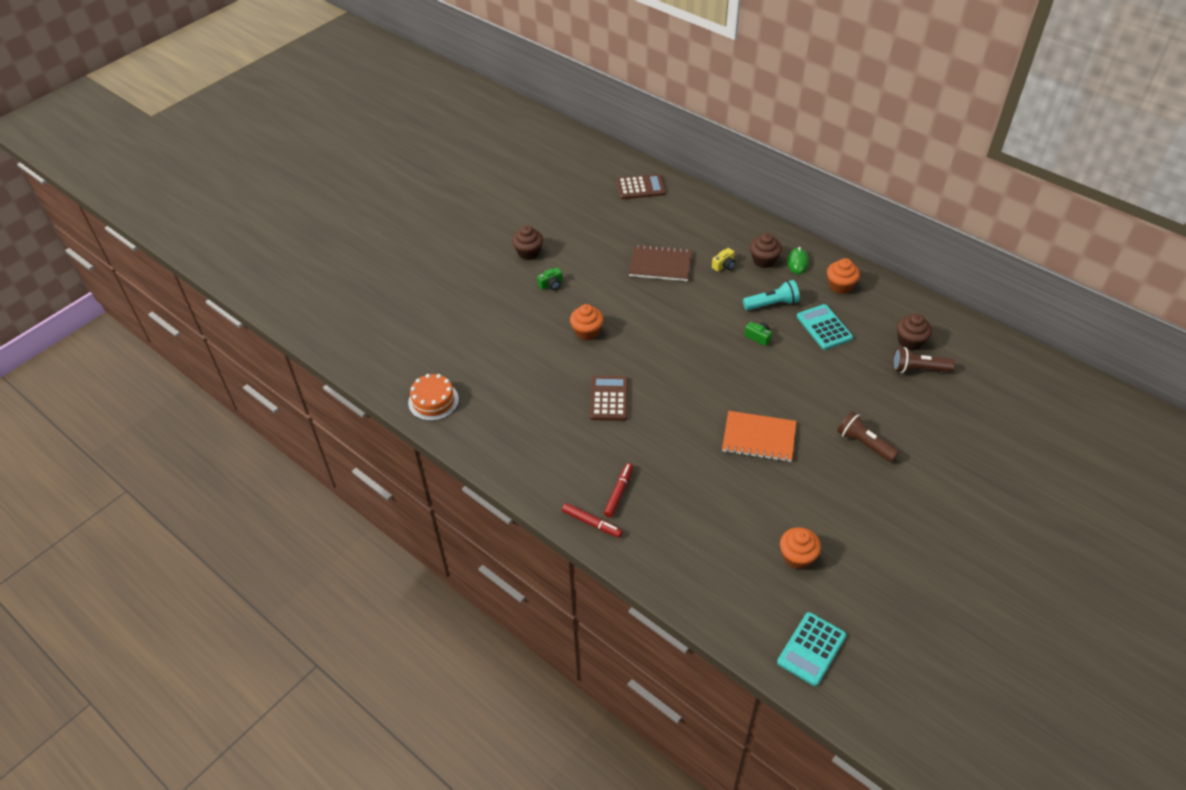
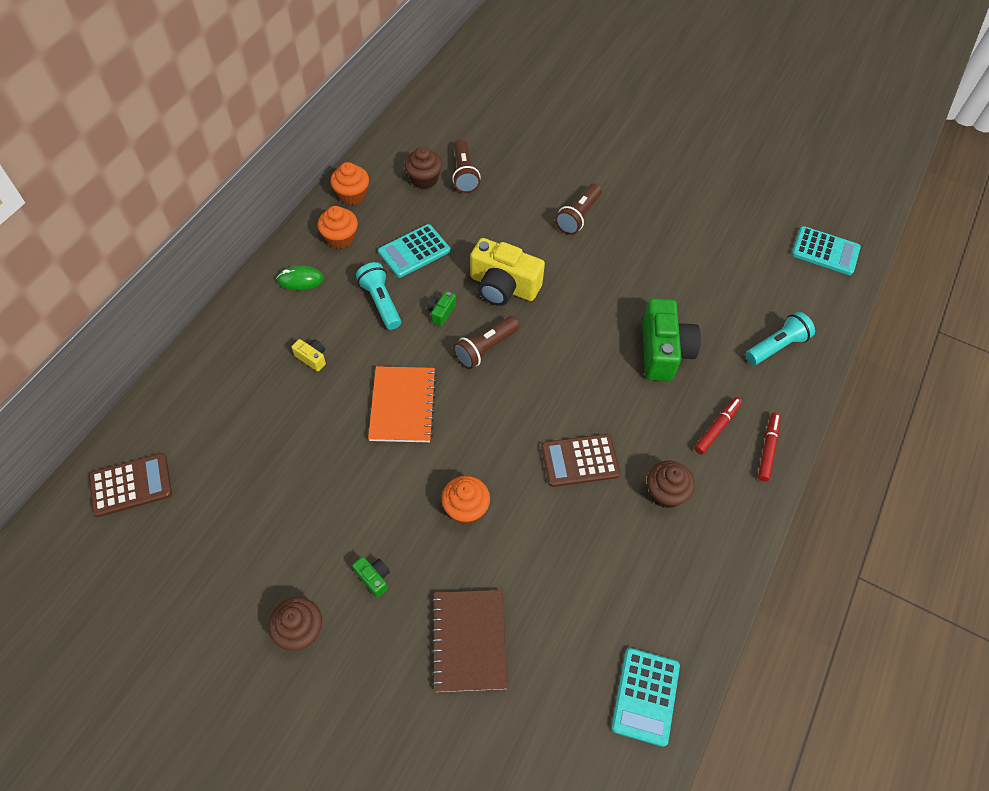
camera: 105 degrees left, 10 degrees up
(433, 401) = (645, 696): orange cake -> turquoise calculator
(619, 492) = (717, 428): red marker -> red marker turned 120 degrees clockwise
(640, 187) = (131, 485): brown calculator -> brown calculator turned 90 degrees clockwise
(660, 265) = (316, 434): brown notebook -> brown notebook (469, 641)
(694, 563) = (776, 346): none -> turquoise flashlight
(701, 474) = (663, 351): none -> green camera
(719, 359) = (485, 348): none -> brown flashlight
(759, 438) = (597, 303): orange notebook -> orange notebook (403, 405)
(764, 260) = (299, 315): brown cupcake -> brown cupcake (665, 493)
(782, 378) = (503, 286): none -> yellow camera
(797, 557) = (734, 264): orange cupcake -> orange cupcake (352, 195)

